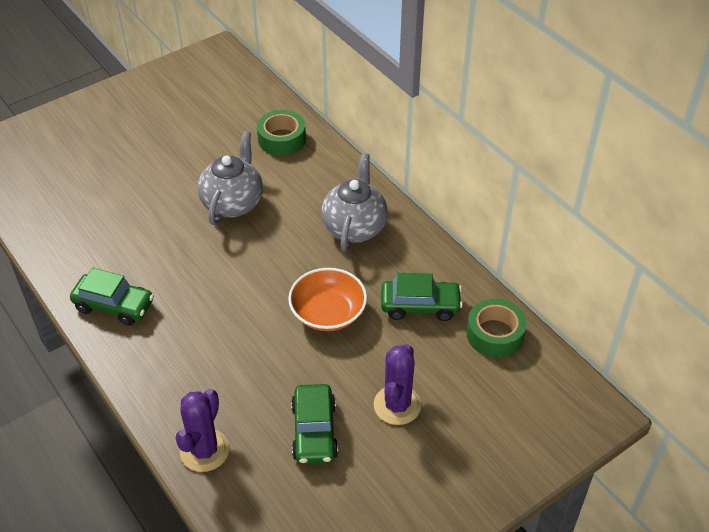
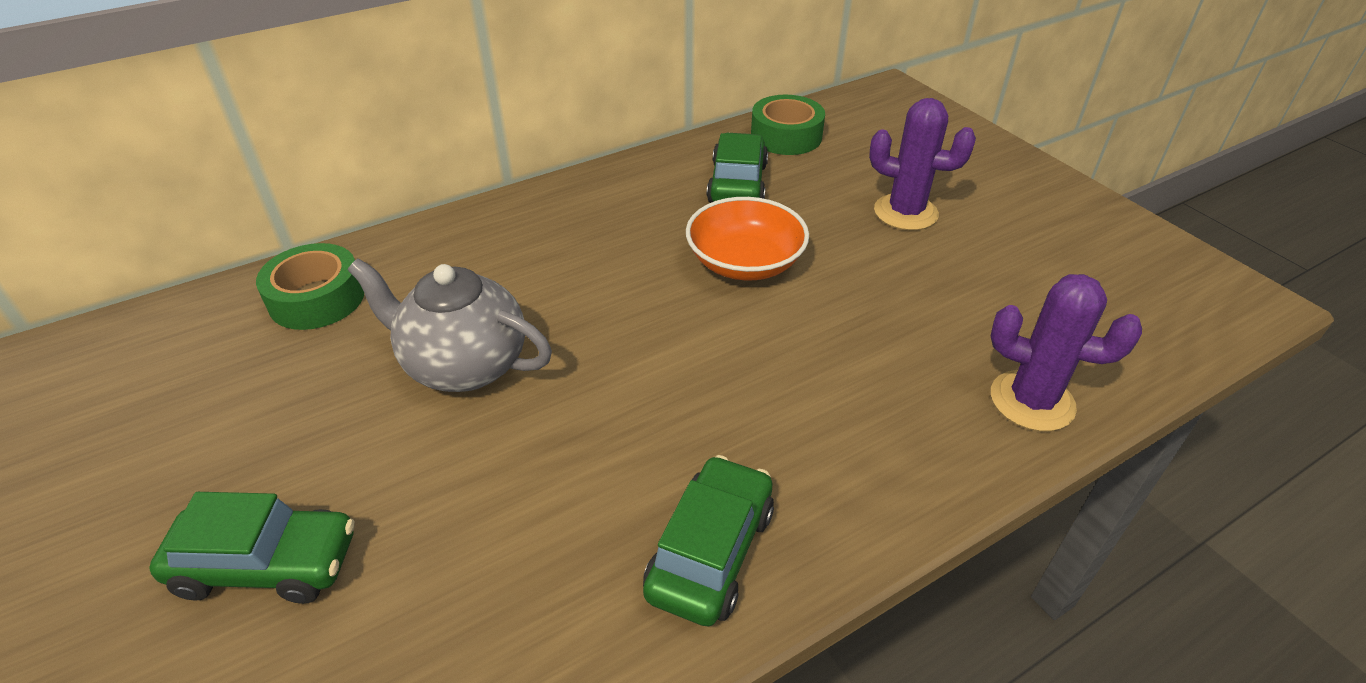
camera: 85 degrees left, 5 degrees down
(314, 431) = (965, 284): green car -> green car (267, 564)
(354, 227) = (572, 229): grey teapot -> none

